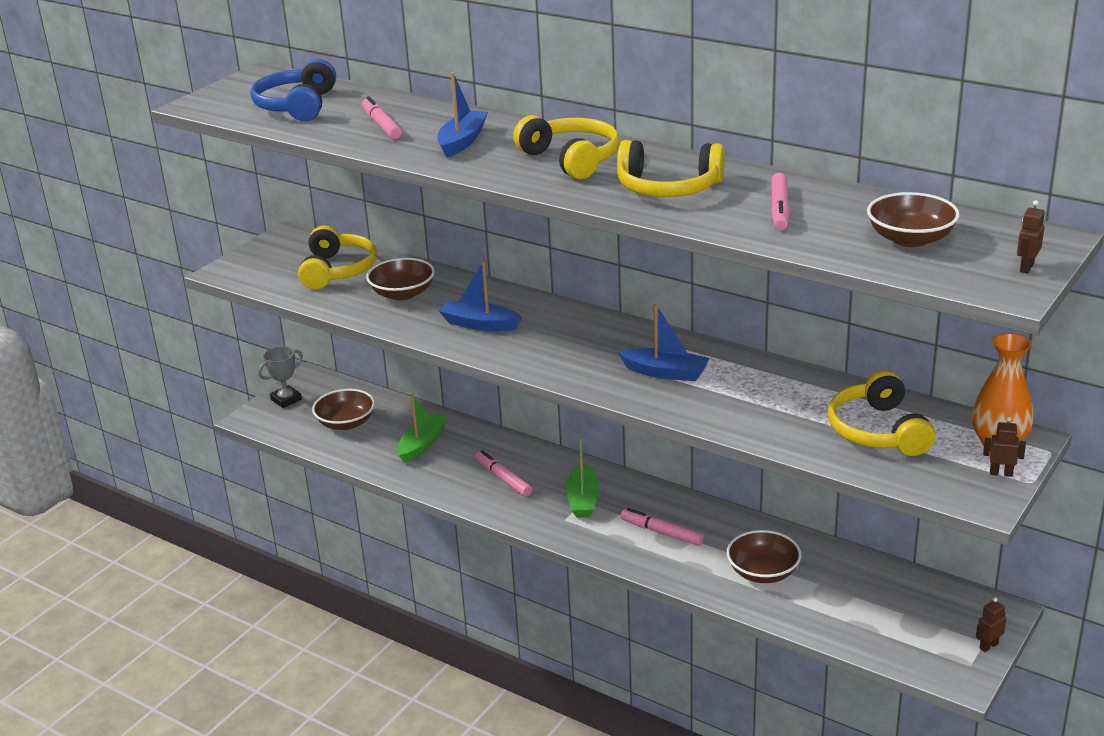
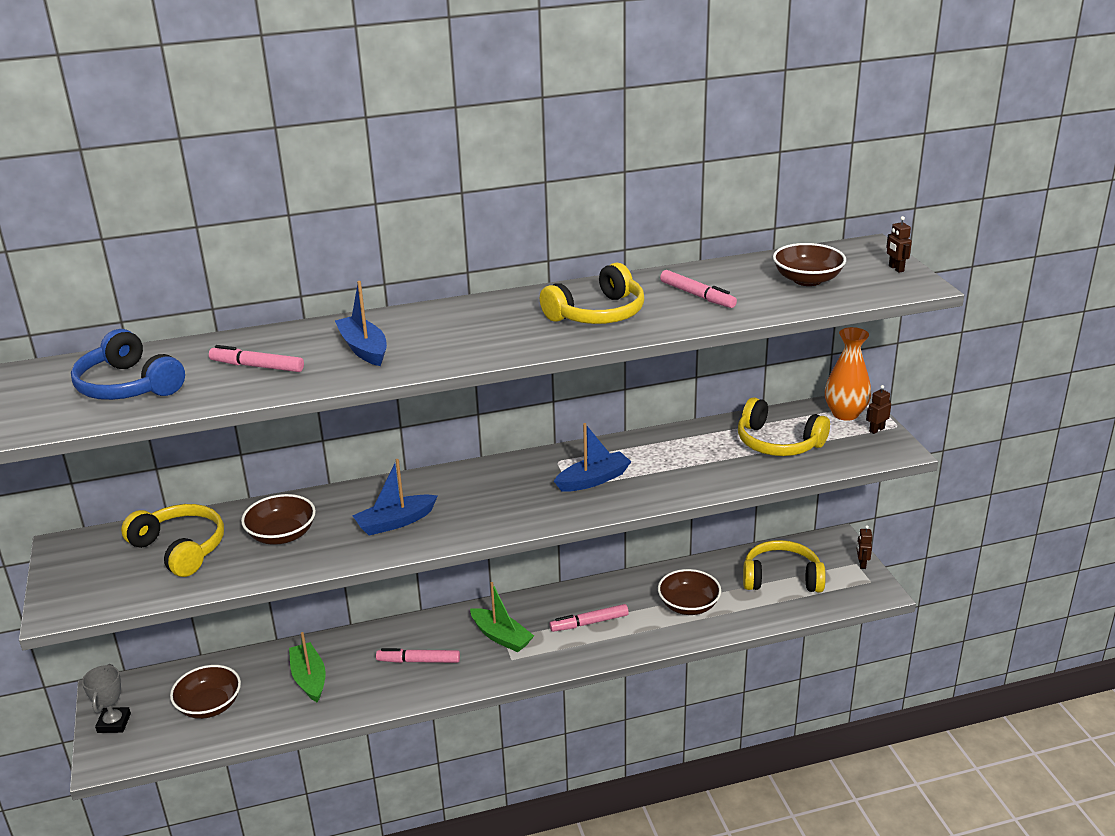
camera: 50 degrees left, 0 degrees up
(571, 159) = (483, 325): yellow headphones -> yellow headphones (781, 578)

